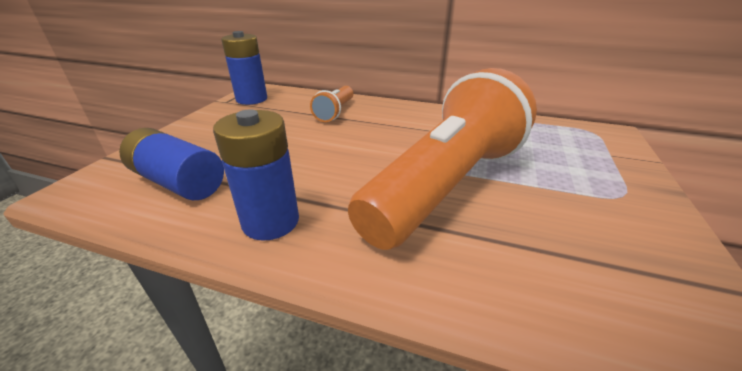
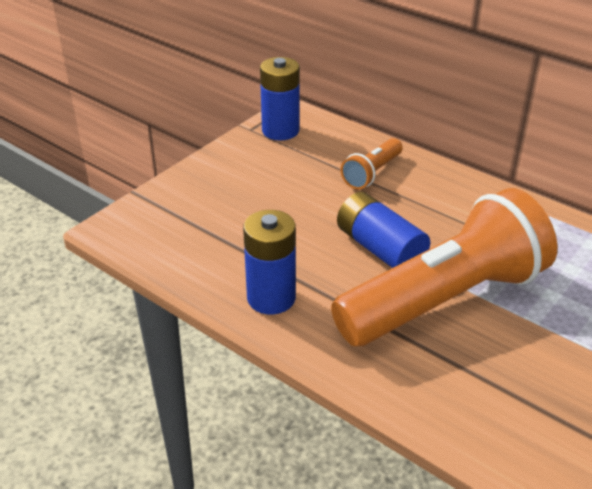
camera: 20 degrees right, 5 degrees up
(179, 182) = (198, 238): blue battery -> blue battery (380, 249)

